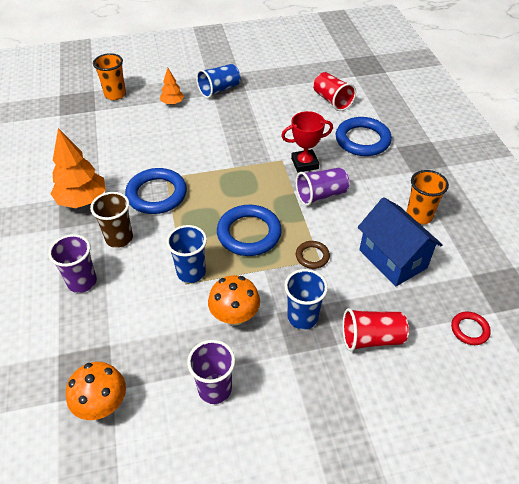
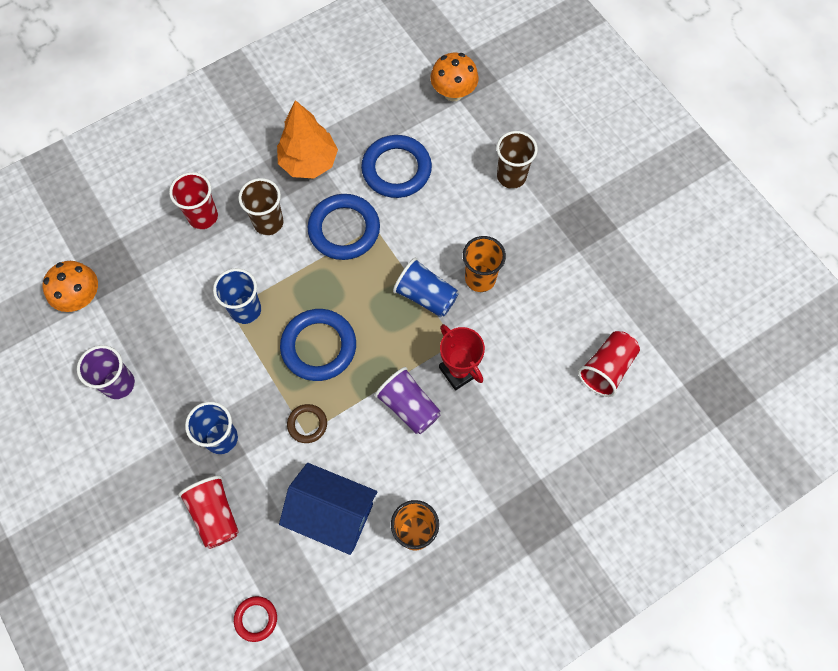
camera: 70 degrees right, 20 degrees up
(82, 282) = (203, 217): purple cup -> red cup
(115, 95) = (499, 106): orange cup -> orange cup (480, 278)
(172, 103) = (511, 176): orange tree -> brown cup
(219, 90) = (564, 219): blue cup -> blue cup (426, 296)
(234, 316) = (204, 372): orange mushroom -> orange mushroom (453, 92)
(362, 140) = (535, 430): blue ring -> blue ring (396, 169)
(392, 259) = (332, 514): blue house -> blue house turned 75 degrees clockwise

